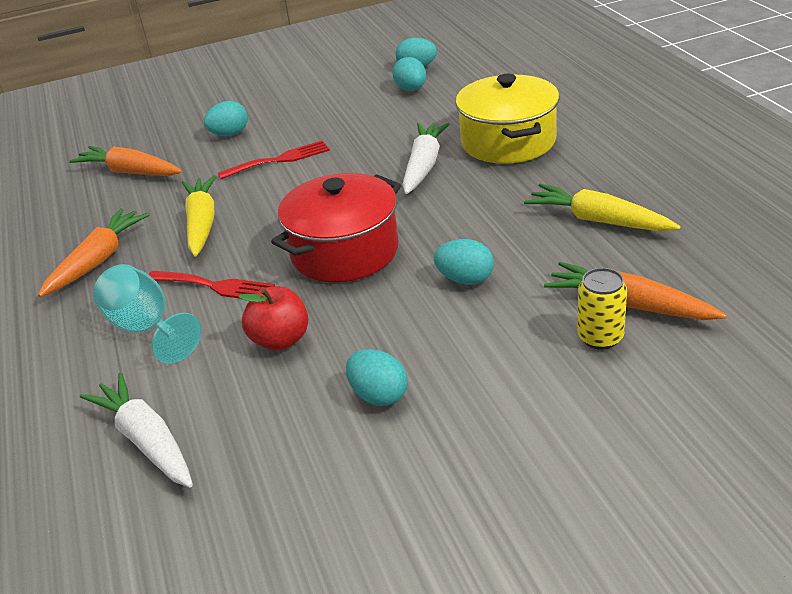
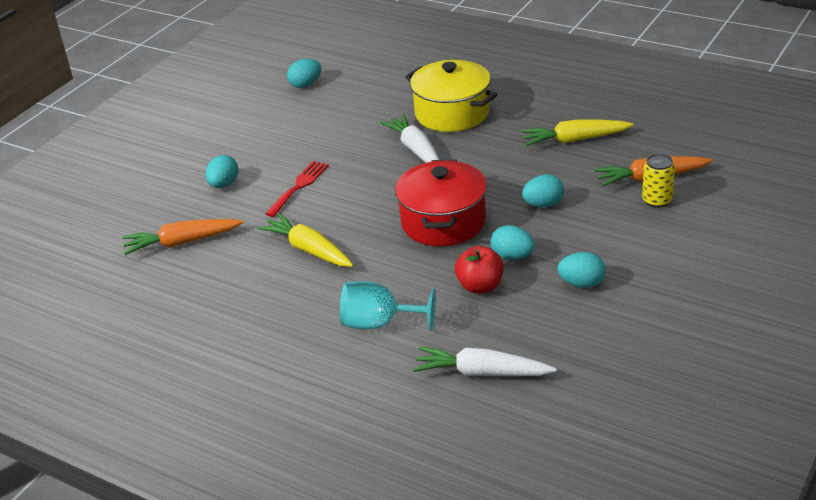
camera: 40 degrees left, 0 degrees up
(98, 260) = (266, 305): orange carrot -> none
(215, 286) = (386, 279): red fork -> none
(411, 89) = (326, 102): turquoise egg -> turquoise egg (512, 256)

